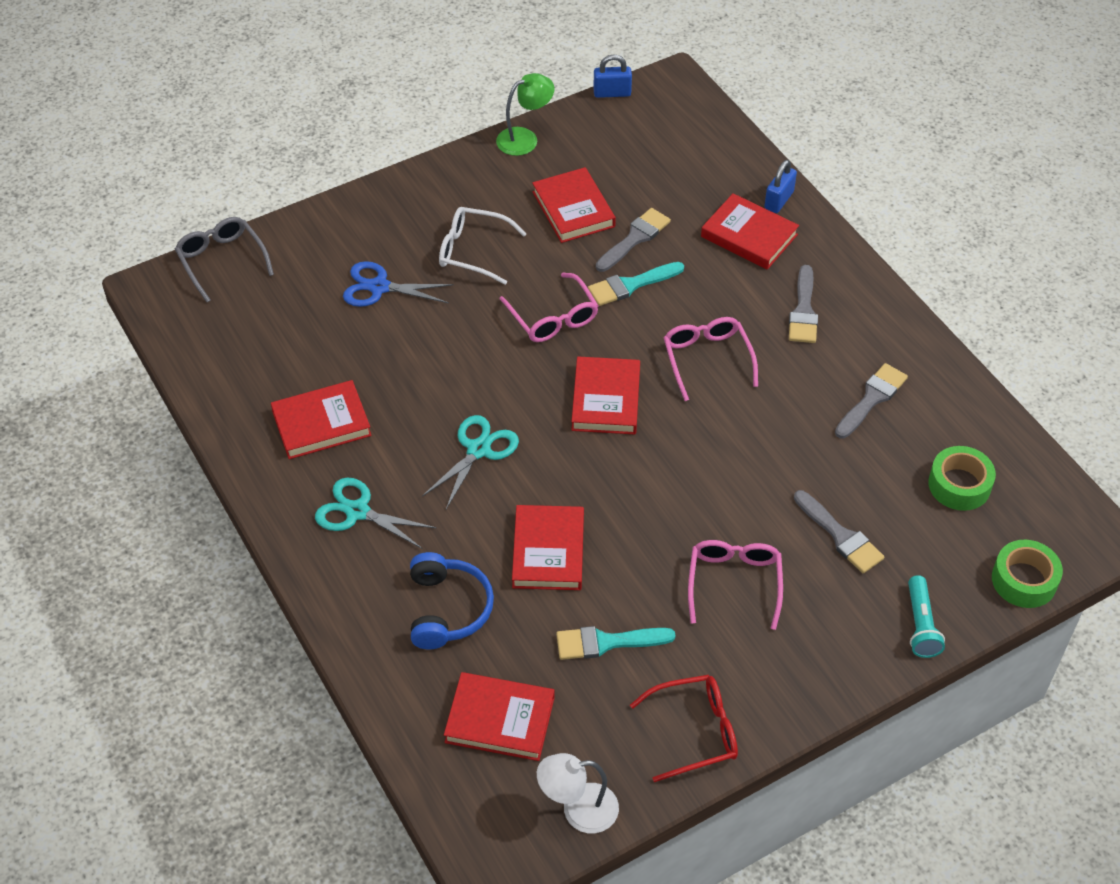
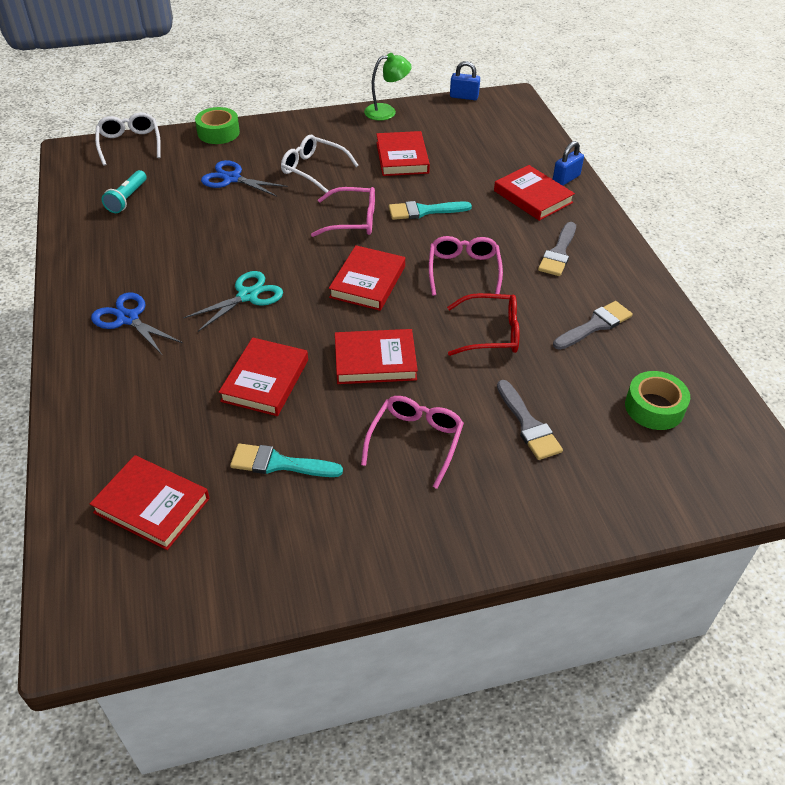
camera: 15 degrees right, 5 degrees down
(222, 261) = (130, 144): grey glasses -> white glasses
(321, 423) = (137, 254): red book -> red book (375, 360)
(357, 512) = (128, 318): turquoise scissors -> blue scissors
(447, 609) = (157, 405): blue headphones -> none
(553, 317) = (352, 220): pink glasses -> pink glasses turned 75 degrees counterclockwise
(578, 809) = (180, 604): white lamp -> none
(635, 238) = (441, 183): grey brush -> none
(694, 731) = (323, 561): red glasses -> red glasses (491, 333)
(921, 625) = (579, 518): turquoise flashlight -> turquoise flashlight (127, 199)
(1024, 580) = (694, 502): green tape -> green tape (218, 132)

